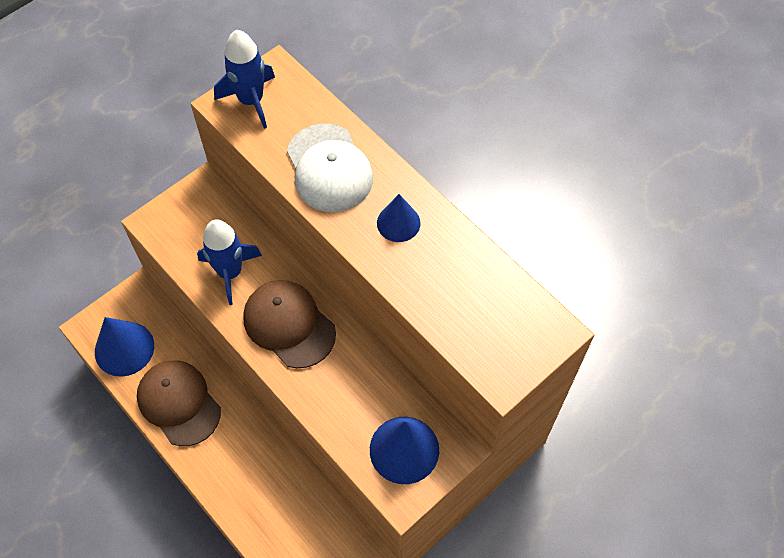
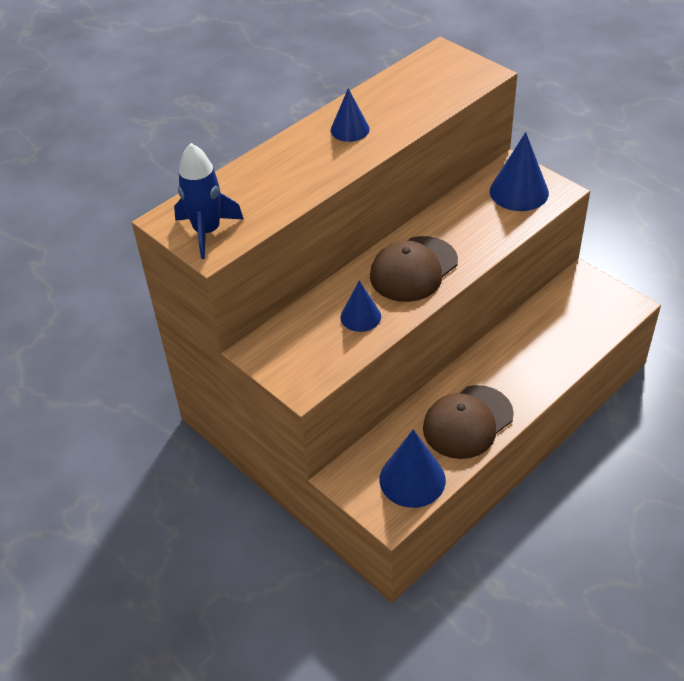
camera: 90 degrees left, 15 degrees down
(230, 272) = (360, 316): blue rocket -> blue cone
(329, 168) = (292, 173): white cap -> none

